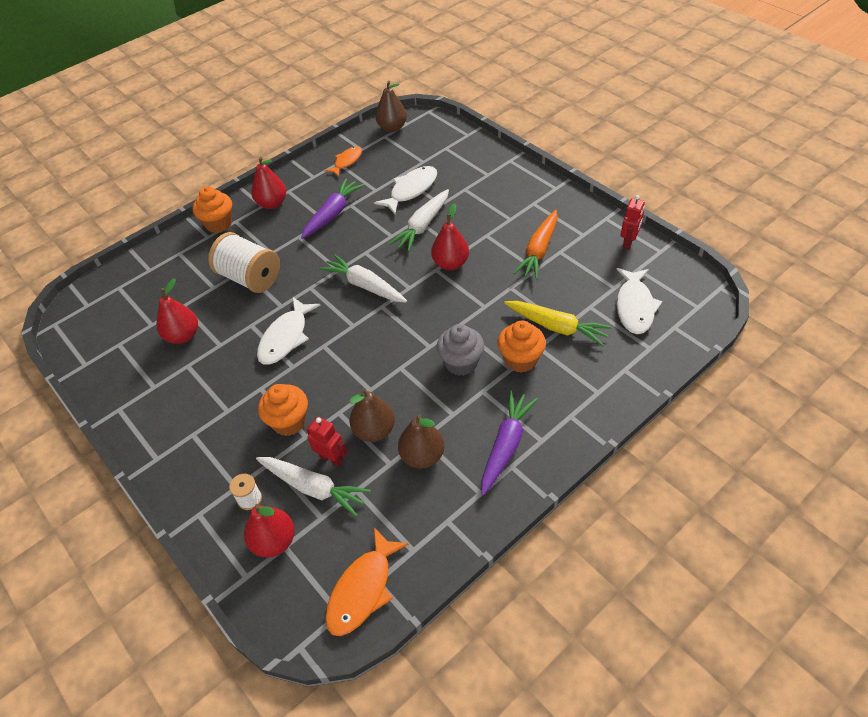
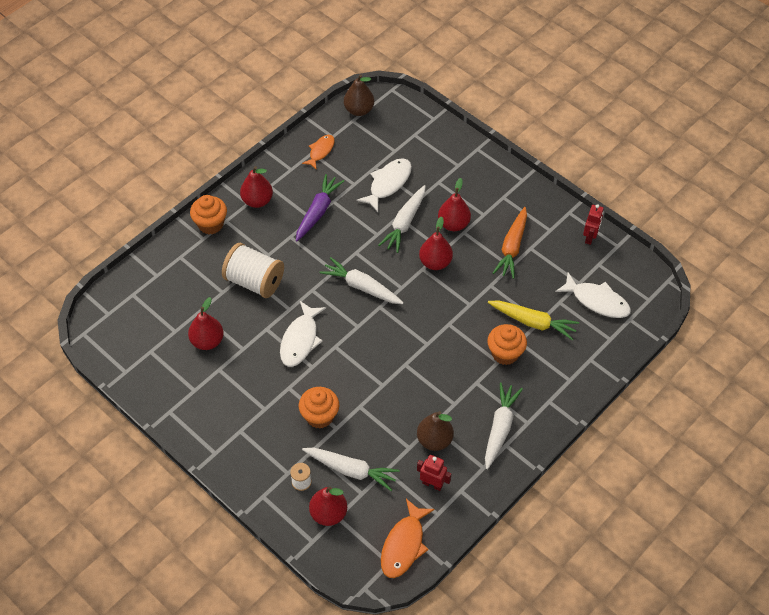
camera: 10 degrees left, 5 degrees up
(331, 458) = (361, 445): red robot -> red robot (432, 484)
(374, 431) = (392, 421): brown pear -> none
(461, 363) = (456, 358): grey cupcake -> none
(476, 227) = (453, 224): none -> red pear
(506, 445) = (500, 428): purple carrot -> white carrot
(634, 306) = (597, 301): white fish -> white fish turned 60 degrees counterclockwise

